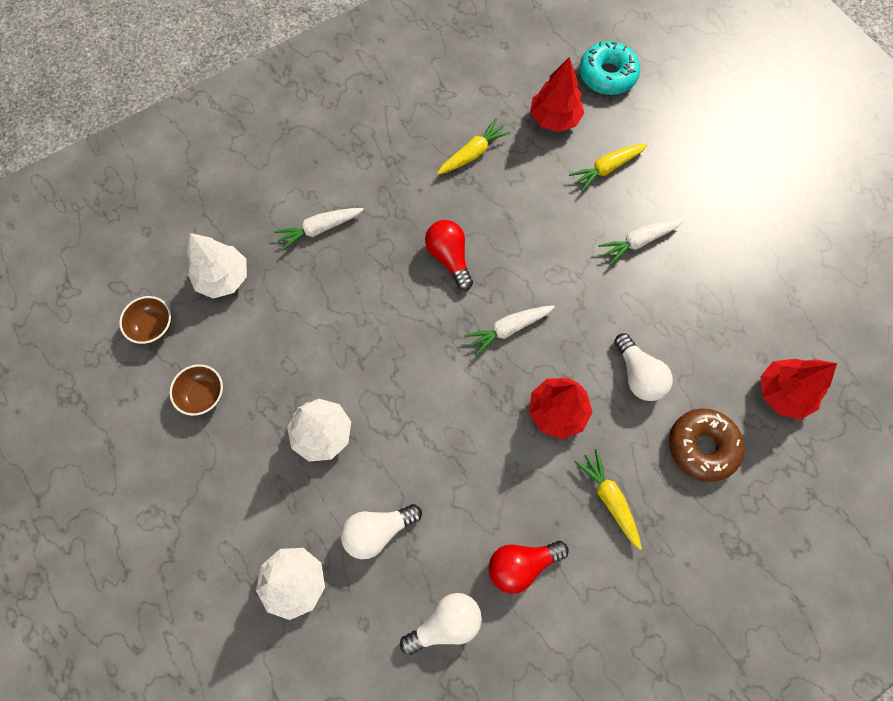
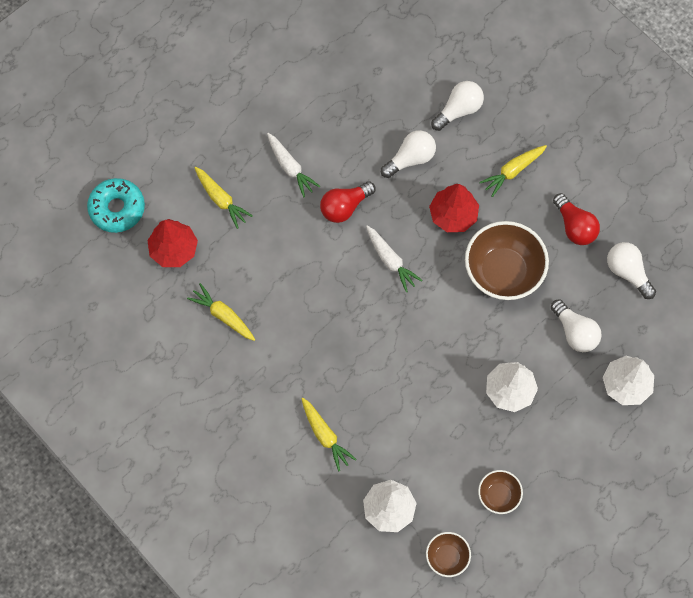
camera: 100 degrees left, 0 degrees up
(319, 229) = (325, 436): white carrot -> yellow carrot
(449, 258) = (333, 318): red light bulb -> red light bulb (344, 207)
(473, 457) = (503, 272): none -> brown bowl
(702, 446) = (459, 110): brown donut -> white light bulb
(782, 393) = (404, 56): red tree -> none

